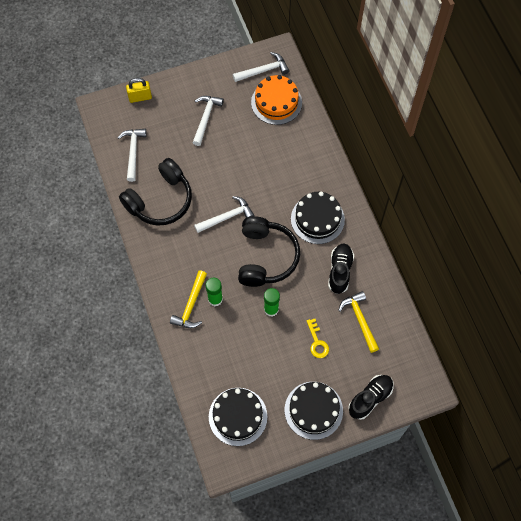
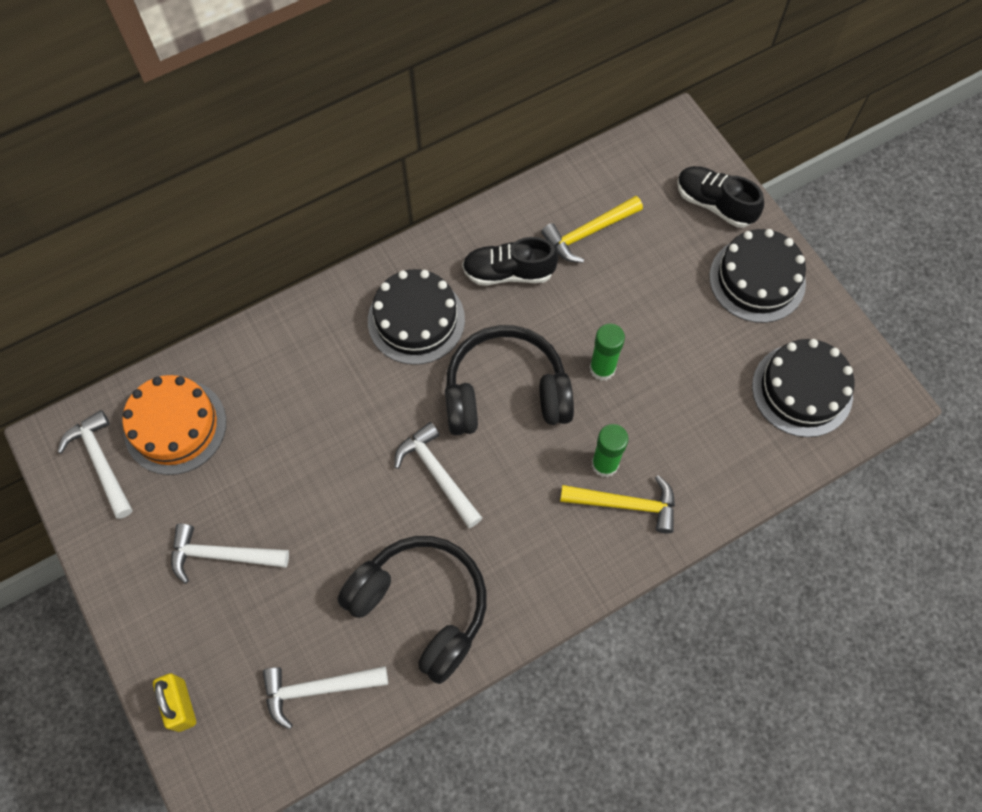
camera: 100 degrees left, 0 degrees up
(317, 342) = (642, 290): yellow key -> none

